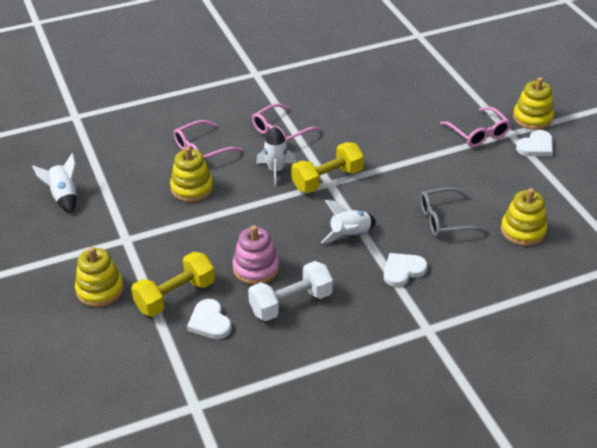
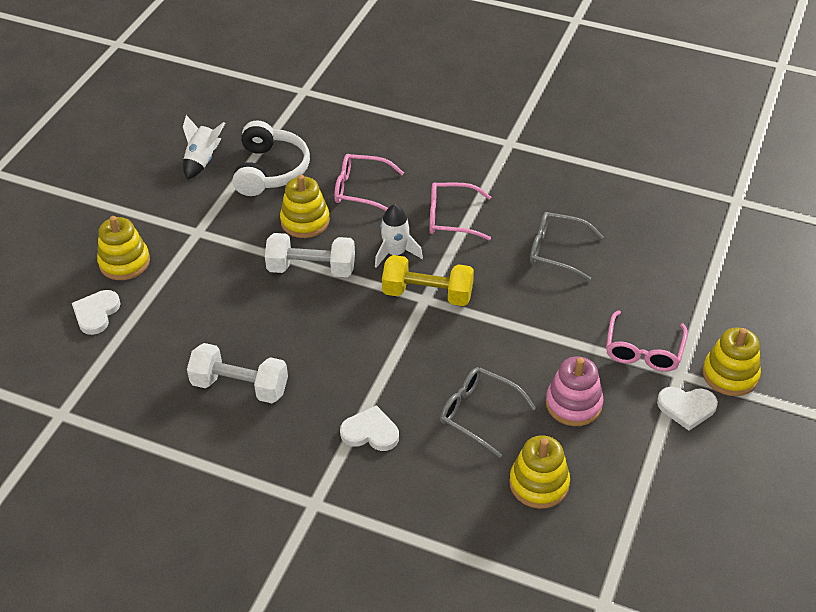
camera: 45 degrees right, 5 degrees up
(123, 174) = (270, 170): none -> white headphones
(175, 296) = (167, 310): yellow dumbbell -> none
(209, 322) = (161, 352): white heart -> white heart (96, 313)
(236, 211) = (311, 269): none -> white dumbbell
(256, 268) = (256, 333): pink stacking toy -> pink stacking toy (573, 404)
(350, 235) = (373, 362): white rocket -> none
(365, 113) = (557, 251): none -> grey glasses

